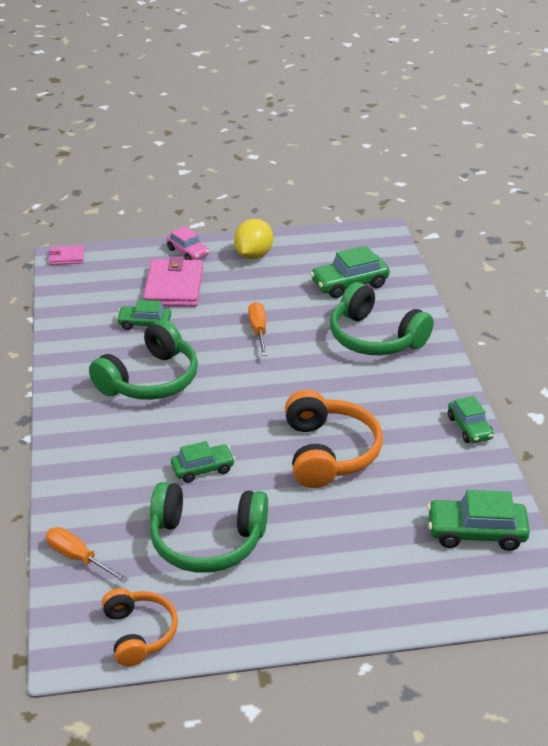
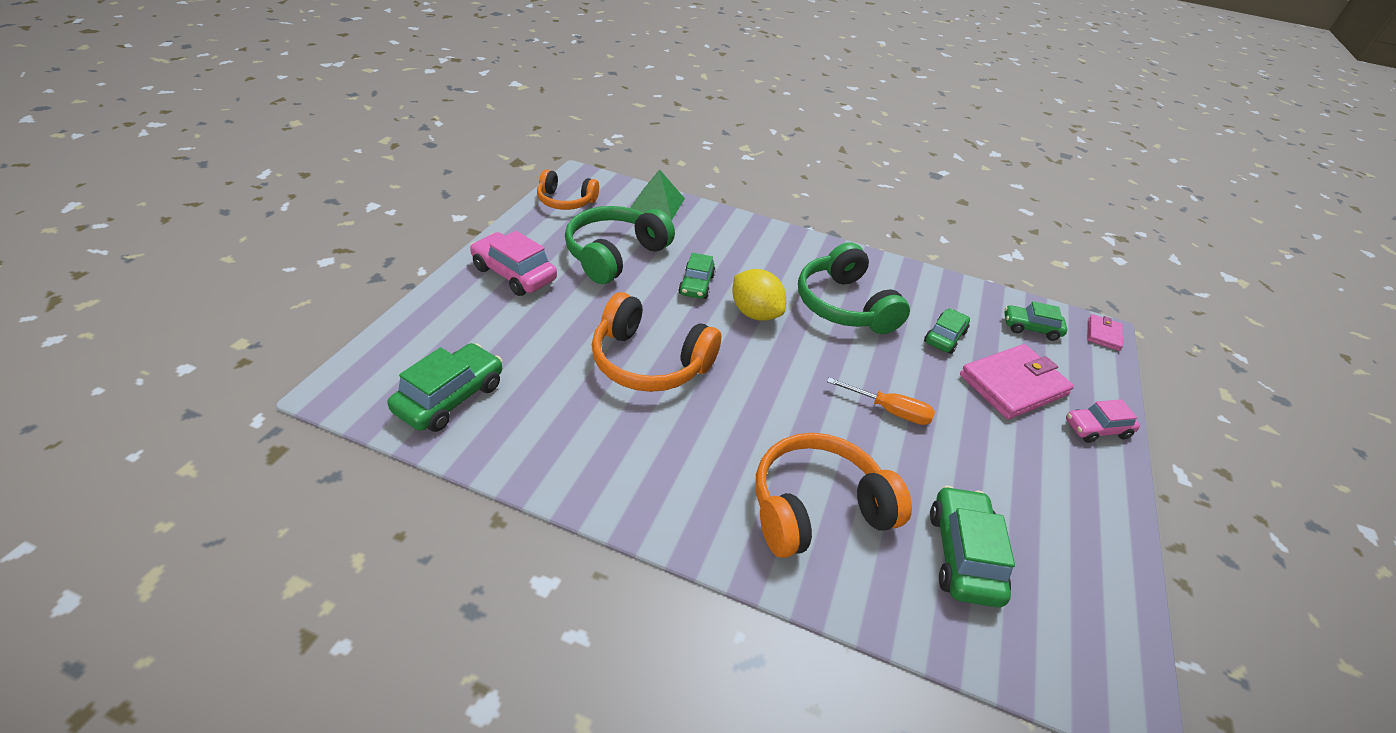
camera: 115 degrees right, 5 degrees up
(78, 558) = (657, 204): orange screwdriver -> green pyramid
(174, 287) = (1013, 385): pink wallet -> pink wallet turned 60 degrees counterclockwise
(253, 255) = (1075, 488): yellow lemon -> yellow lemon (755, 313)
(305, 591) = (514, 274): none -> pink car
(375, 337) = (817, 508): green headphones -> orange headphones
(469, 428) = (584, 491): green car -> green car (1030, 328)

